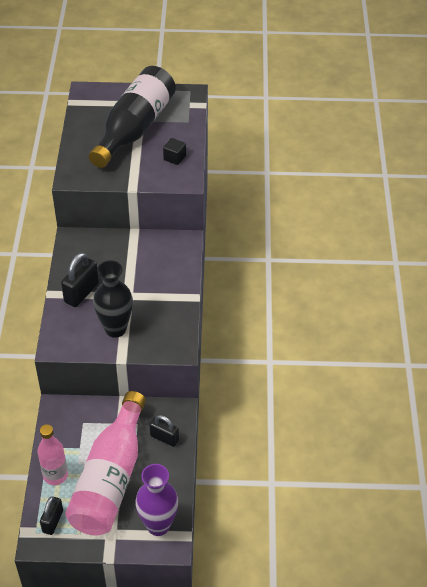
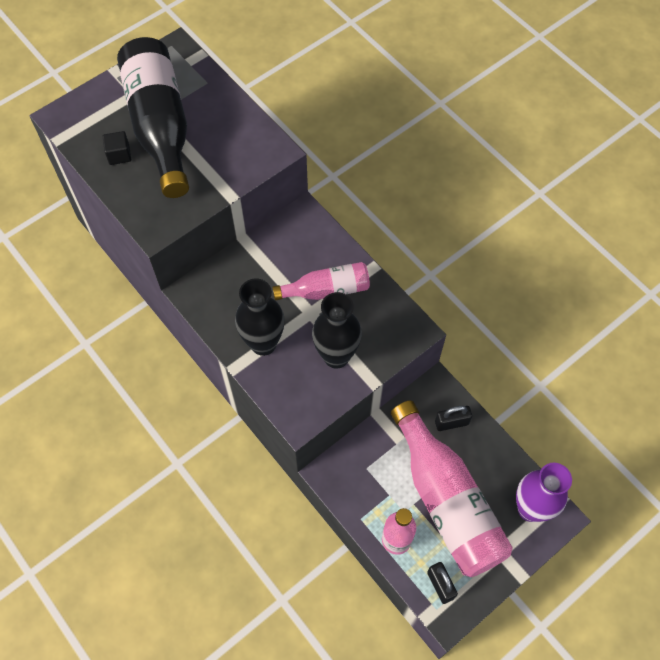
camera: 40 degrees left, 15 degrees up
(81, 293) = (263, 343): black padlock -> black vase
(151, 290) = (326, 290): none -> pink bottle
(174, 158) = (237, 132): black cube -> black cube (119, 155)

